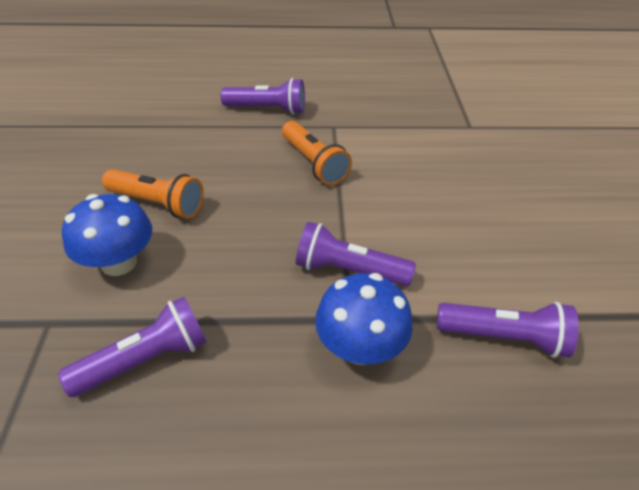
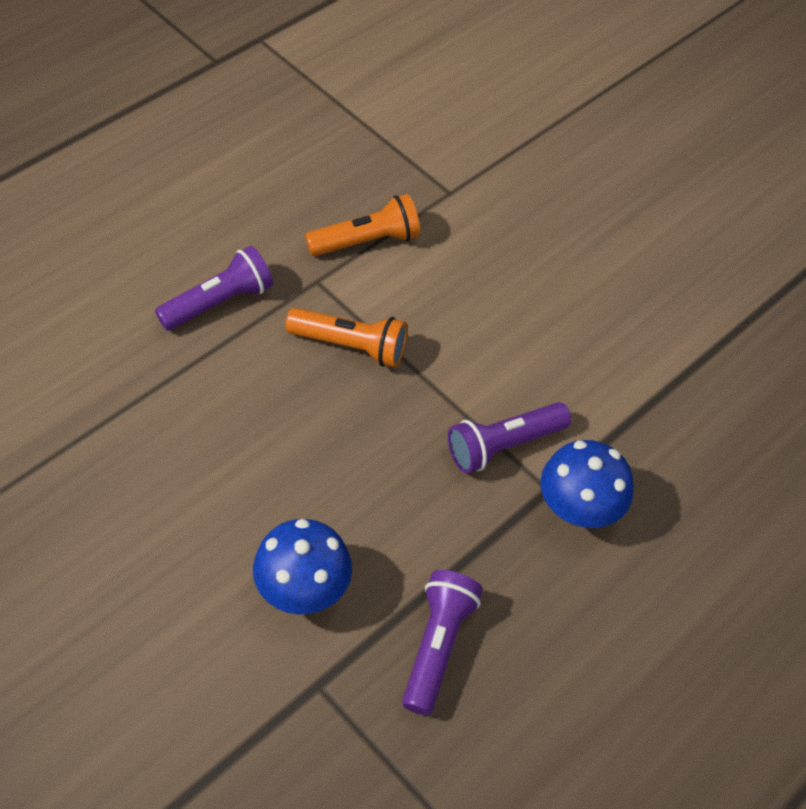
camera: 45 degrees left, 10 degrees up
(158, 203) = (256, 503): orange flashlight -> orange flashlight (366, 241)
(504, 337) = (665, 420): purple flashlight -> none

